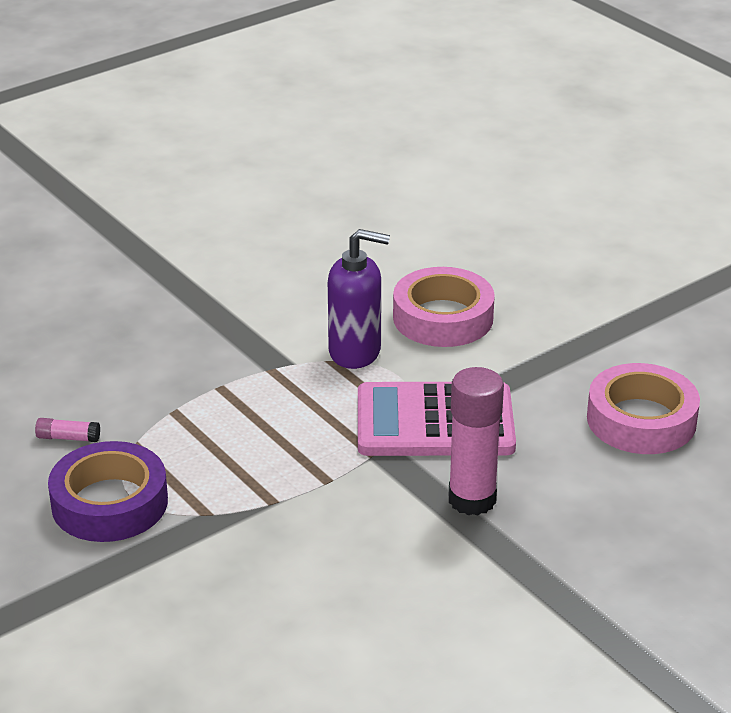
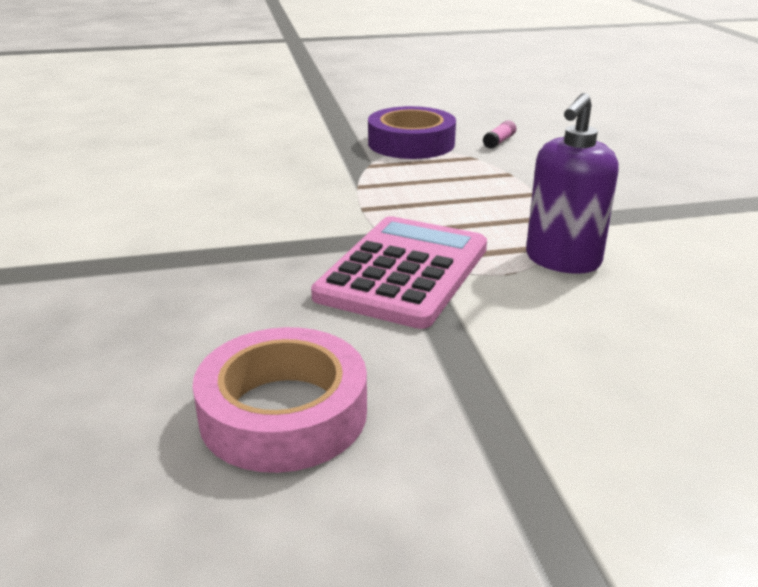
camera: 115 degrees right, 5 degrees down
(443, 317) = (617, 330): pink tape -> none
(472, 499) = (268, 260): pink glue stick -> none

